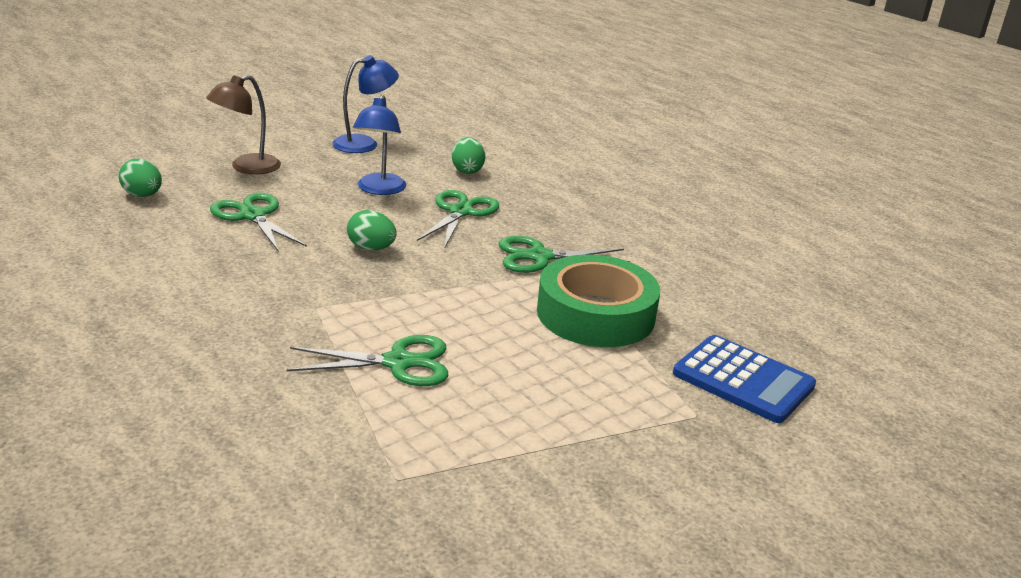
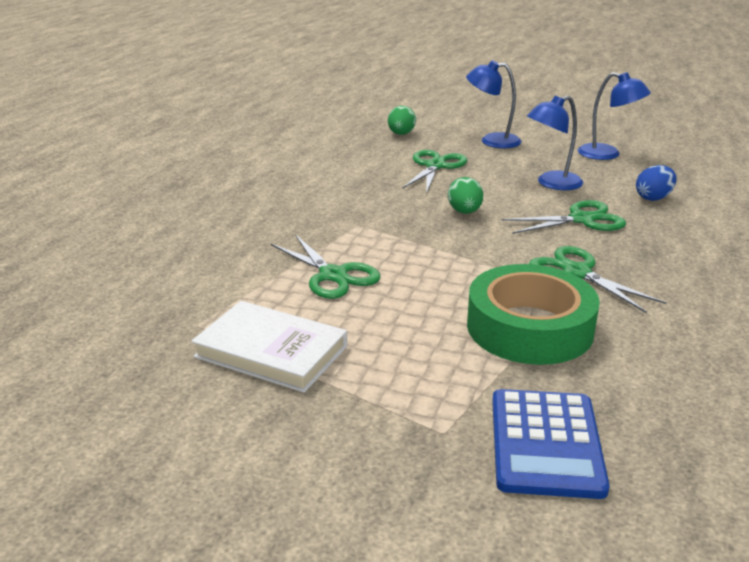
camera: 60 degrees right, 0 degrees up
(247, 167) = (492, 141): brown lamp -> blue lamp
(467, 170) = (653, 198): green egg -> blue egg
(498, 451) = (271, 351): none -> white book

